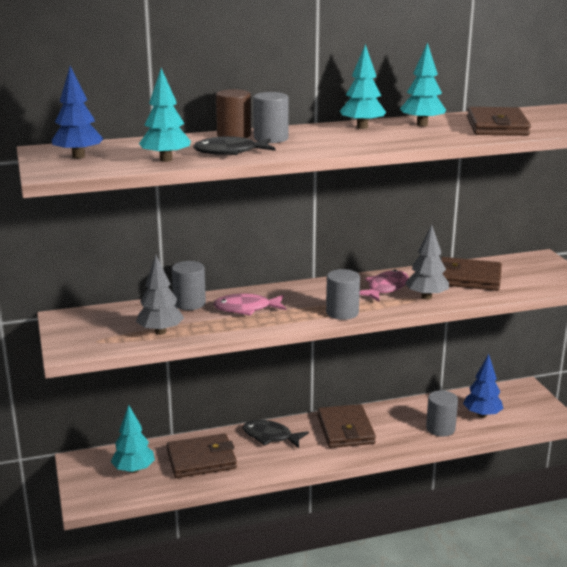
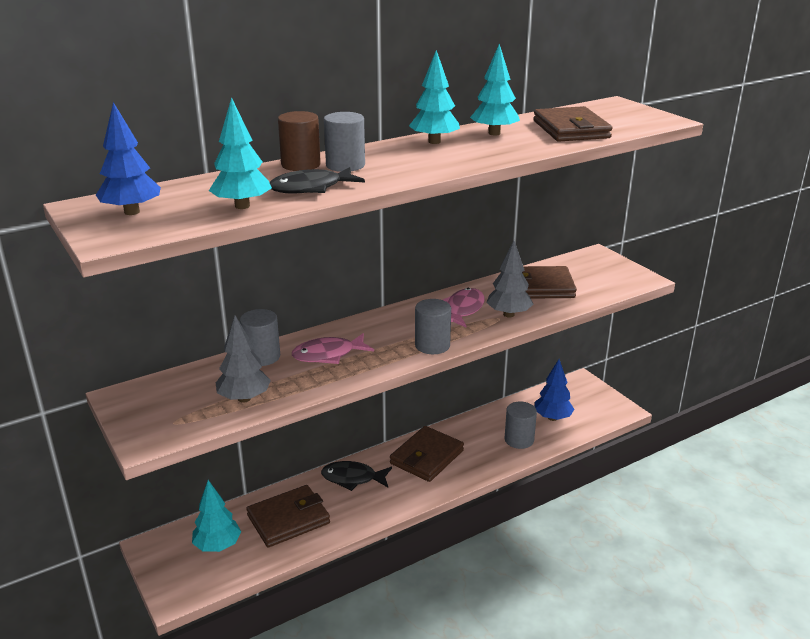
camera: 15 degrees left, 5 degrees up
(345, 430) = (427, 457): brown wallet -> brown wallet turned 60 degrees clockwise

